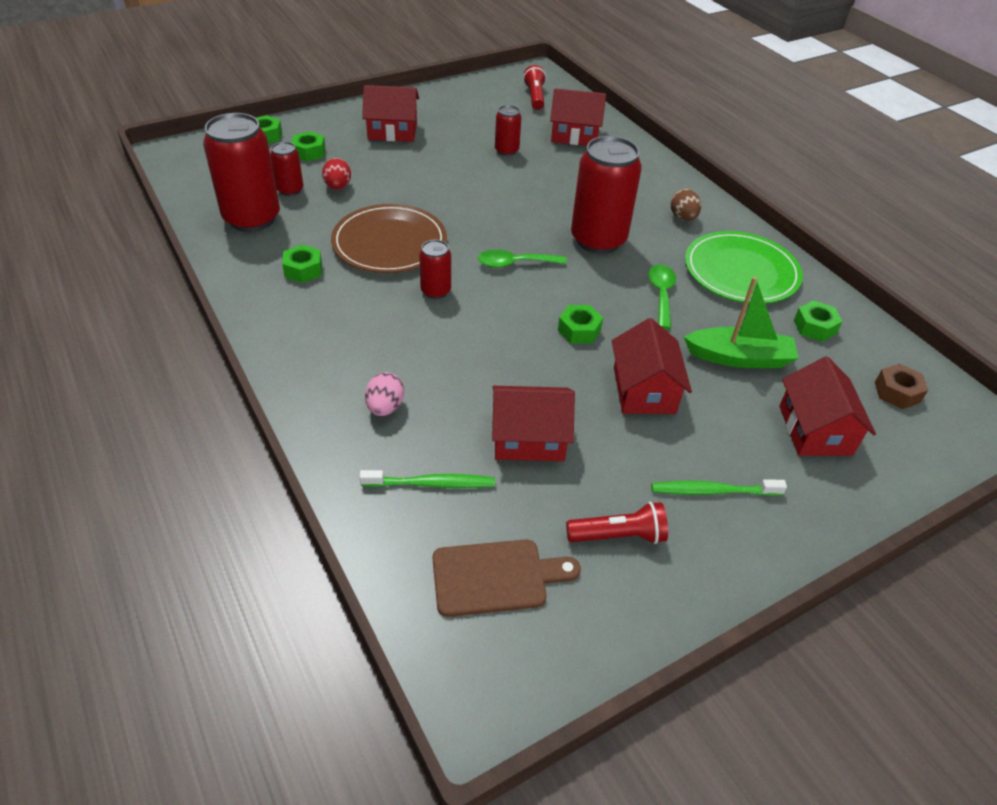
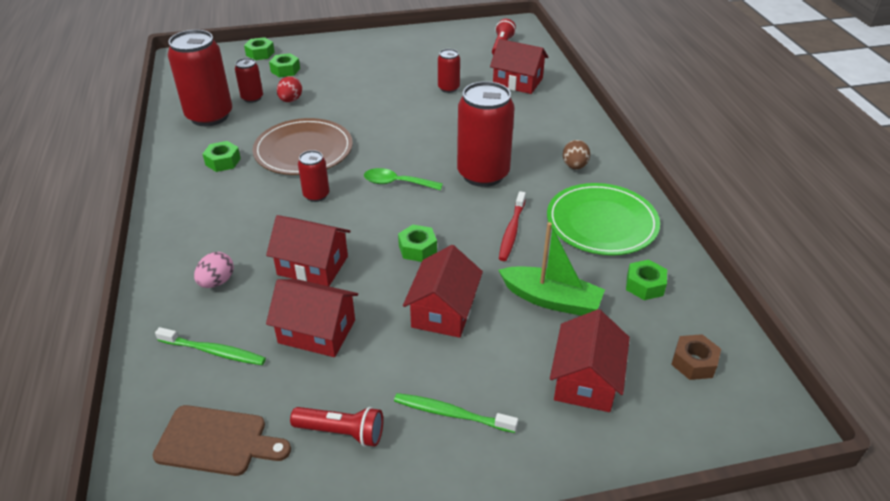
camera: 20 degrees right, 5 degrees down
(392, 131) = (362, 61): red house -> red house (312, 265)
(661, 295) = (512, 231): green spoon -> red toothbrush

